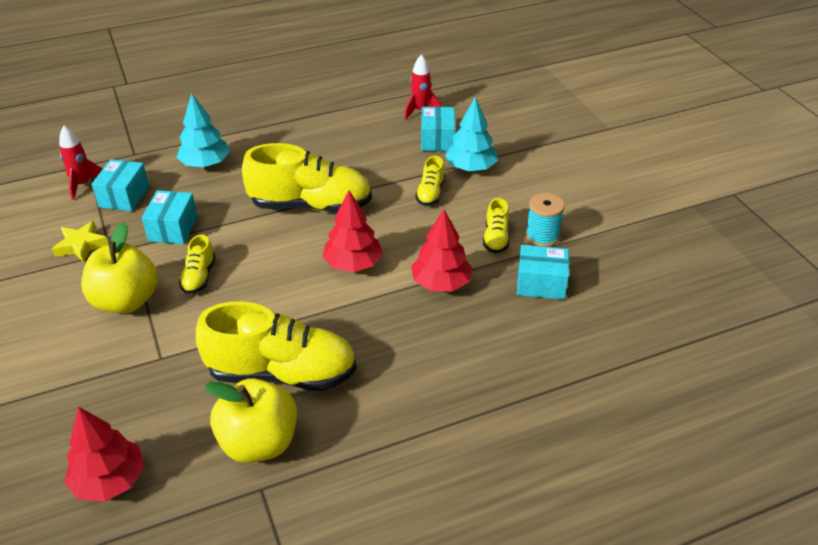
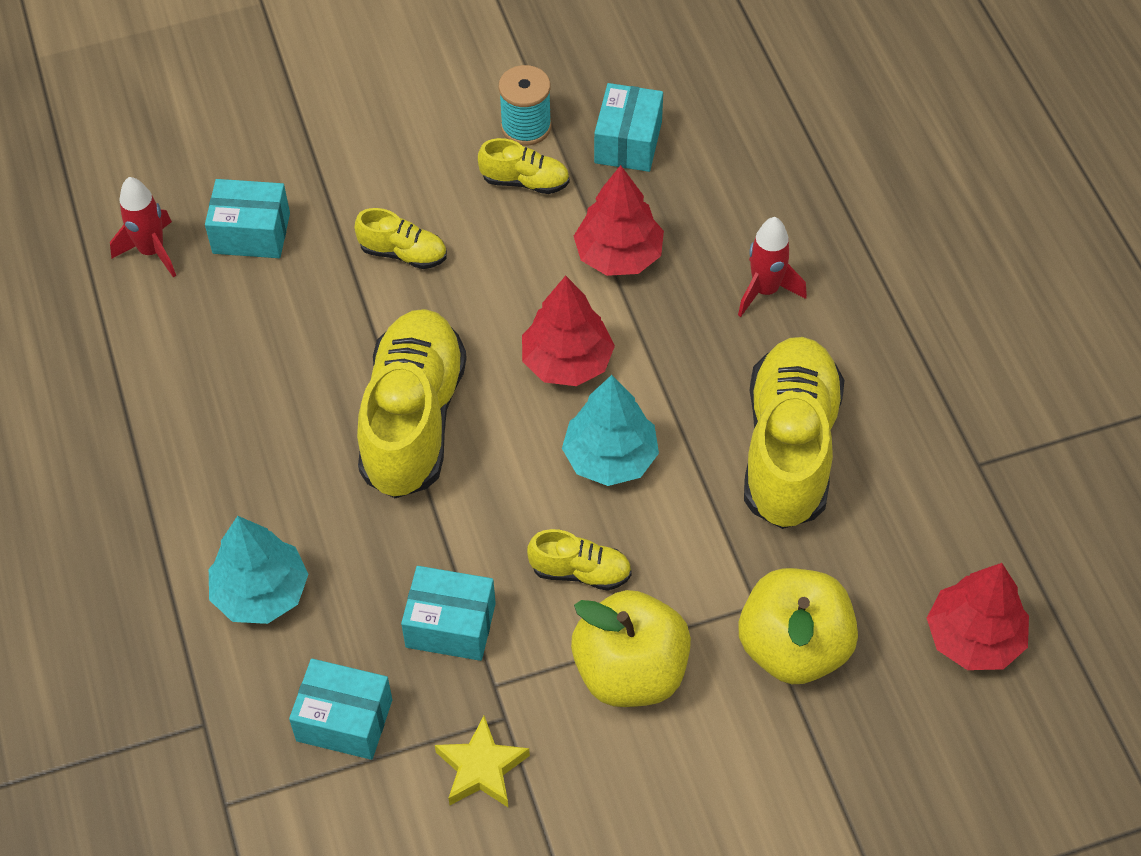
camera: 85 degrees left, 15 degrees up
(83, 184) = (294, 802): red rocket -> red rocket (765, 290)
(259, 443) = (908, 470): yellow apple -> yellow apple (793, 647)
(470, 168) = (341, 194): turquoise tree -> turquoise tree (610, 458)

